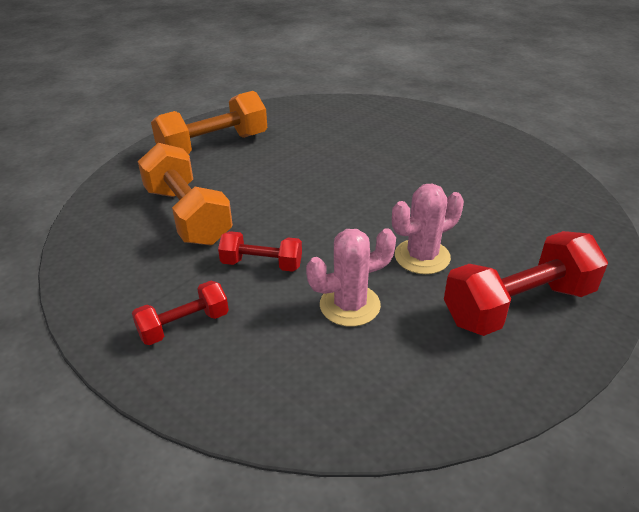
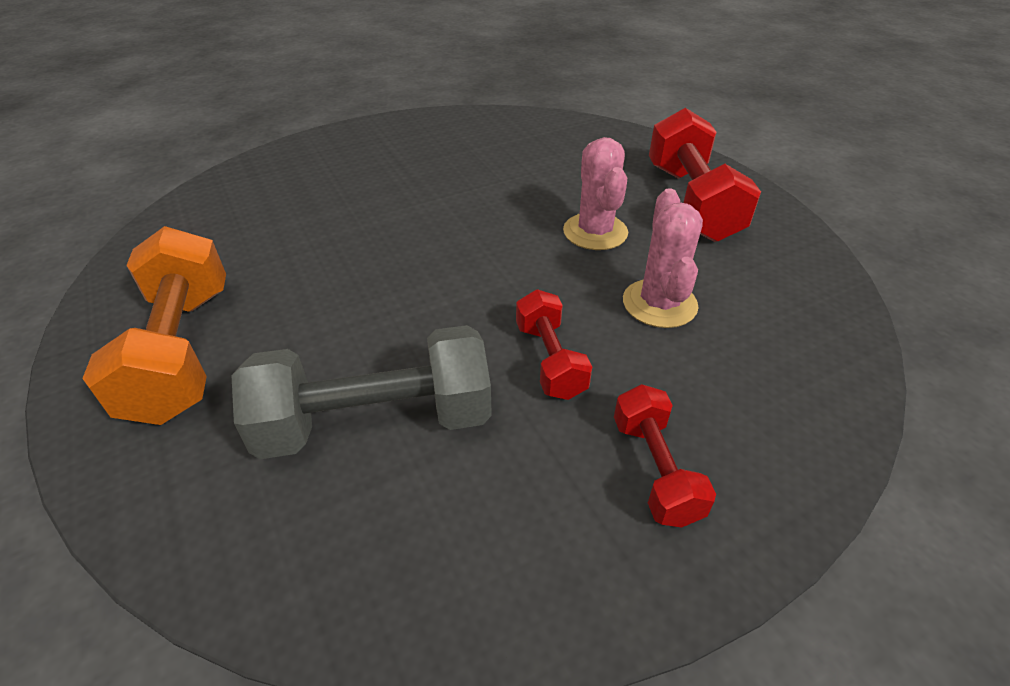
camera: 70 degrees left, 5 degrees up
(187, 215) = (376, 422): orange dumbbell -> grey dumbbell
(262, 264) = (550, 360): red dumbbell -> red dumbbell turned 45 degrees counterclockwise

